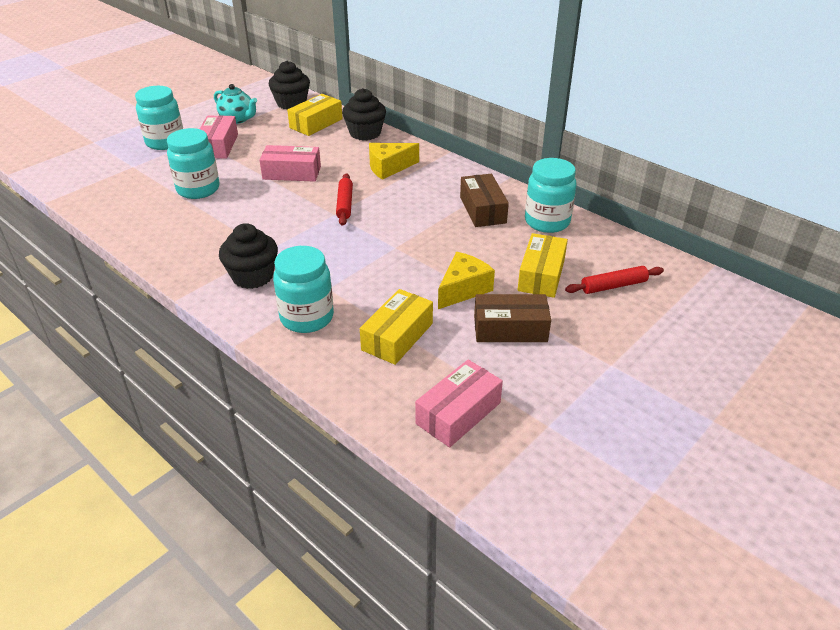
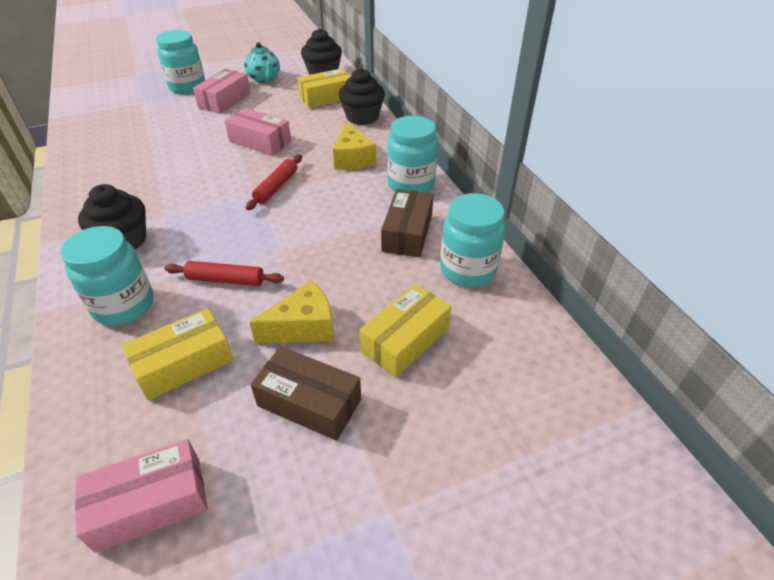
camera: 25 degrees right, 5 degrees up
(198, 189) = (168, 137): turquoise jar -> turquoise jar (411, 184)
(389, 168) = (353, 158): yellow cheese -> yellow cheese turned 105 degrees counterclockwise
(613, 286) = (482, 387): red rolling pin -> red rolling pin (225, 280)

